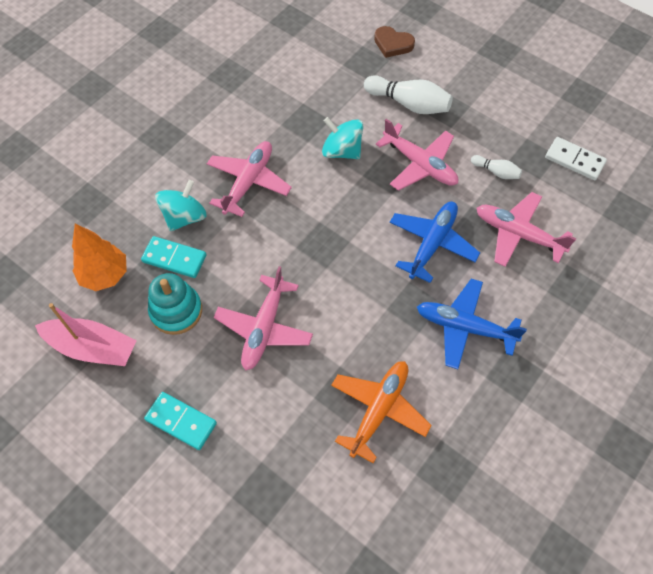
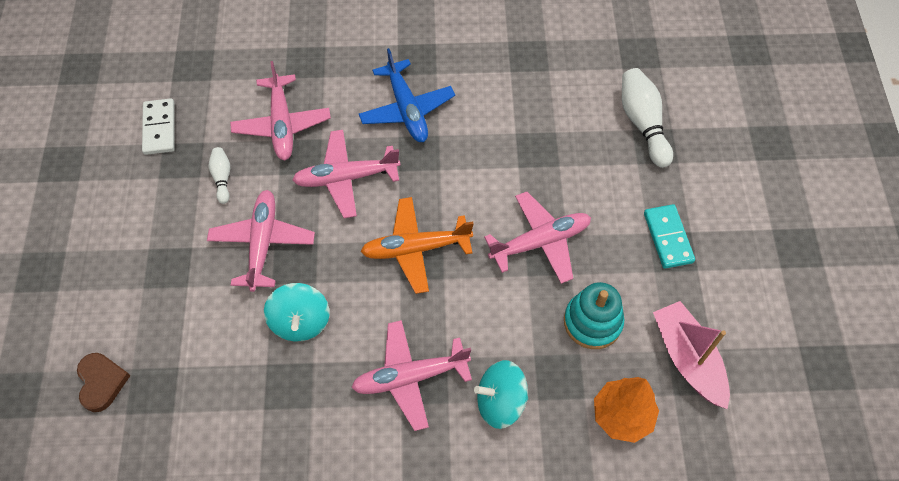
camera: 130 degrees left, 0 degrees up
(174, 258) = (549, 370): turquoise domino -> none
(379, 410) = (526, 119): orange plane -> orange plane (415, 248)
(409, 104) = (187, 304): white bowling pin -> white bowling pin (643, 123)
(432, 243) = (346, 178): blue plane -> pink plane

